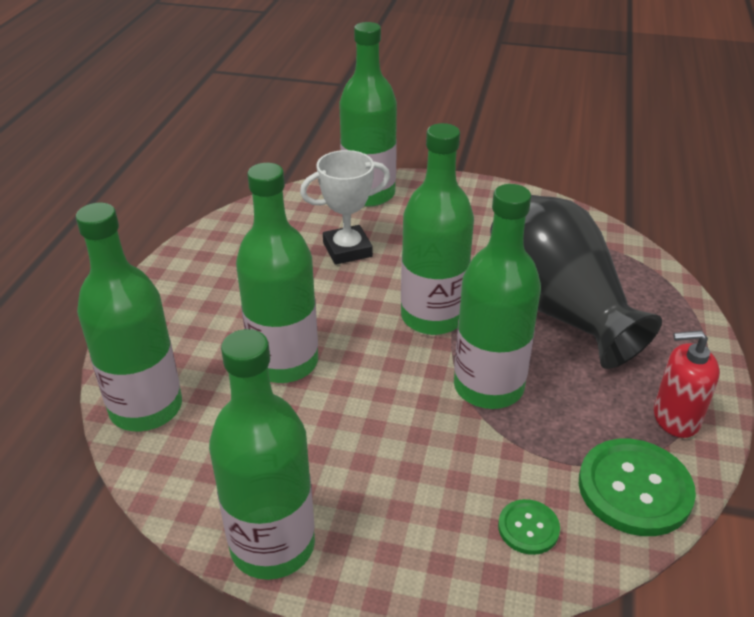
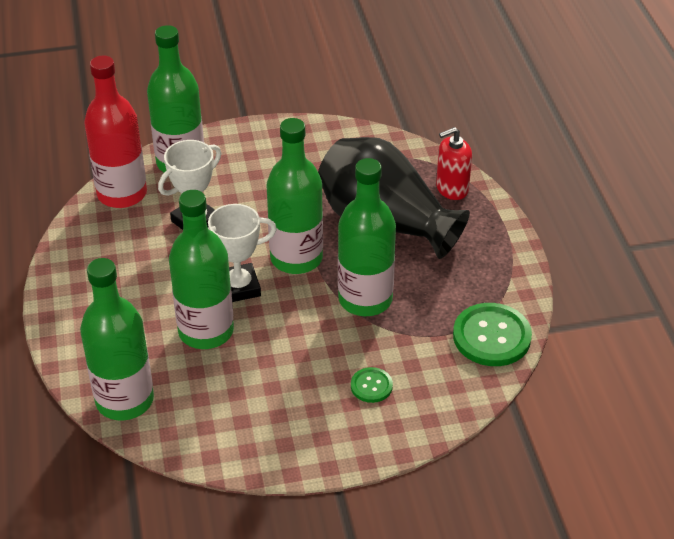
camera: 25 degrees left, 5 degrees up
(272, 545) = (281, 455): green bottle -> none
(293, 206) = (122, 194): none -> red bottle
(350, 327) = (239, 287): none -> white trophy
(528, 528) = (437, 385): green button -> green button (371, 386)
(675, 418) = (499, 279): red soap dispenser -> red soap dispenser (452, 188)

